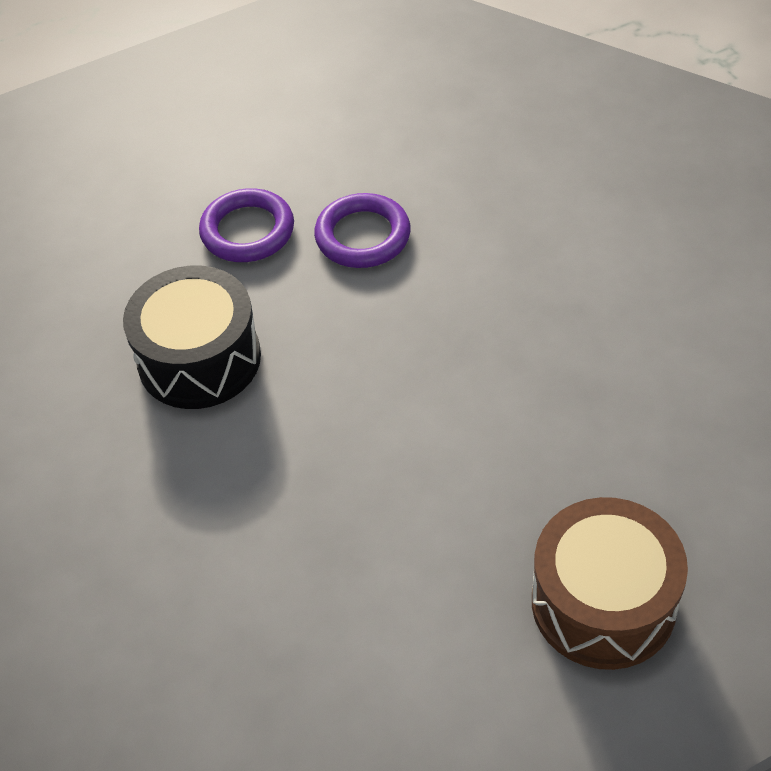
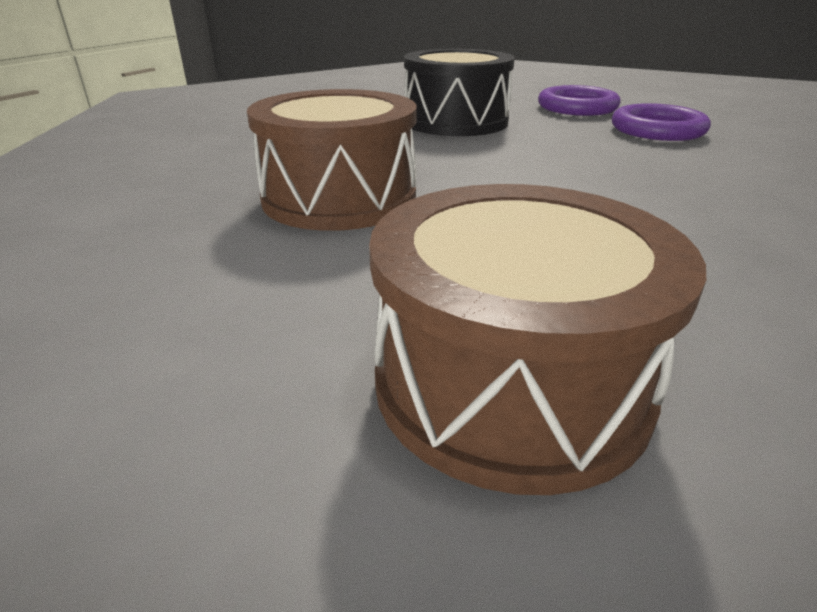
camera: 50 degrees right, 20 degrees down
(323, 560) = (339, 198): none -> brown drum

